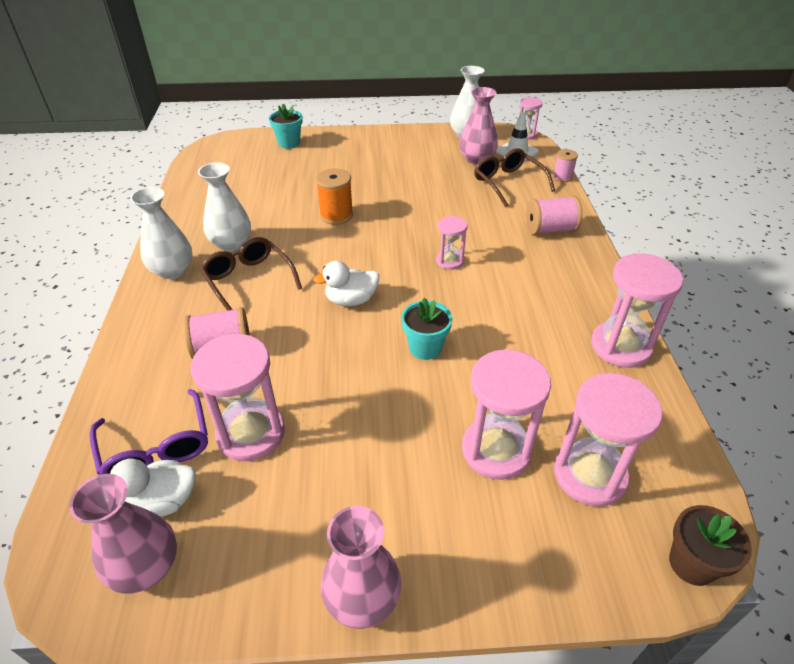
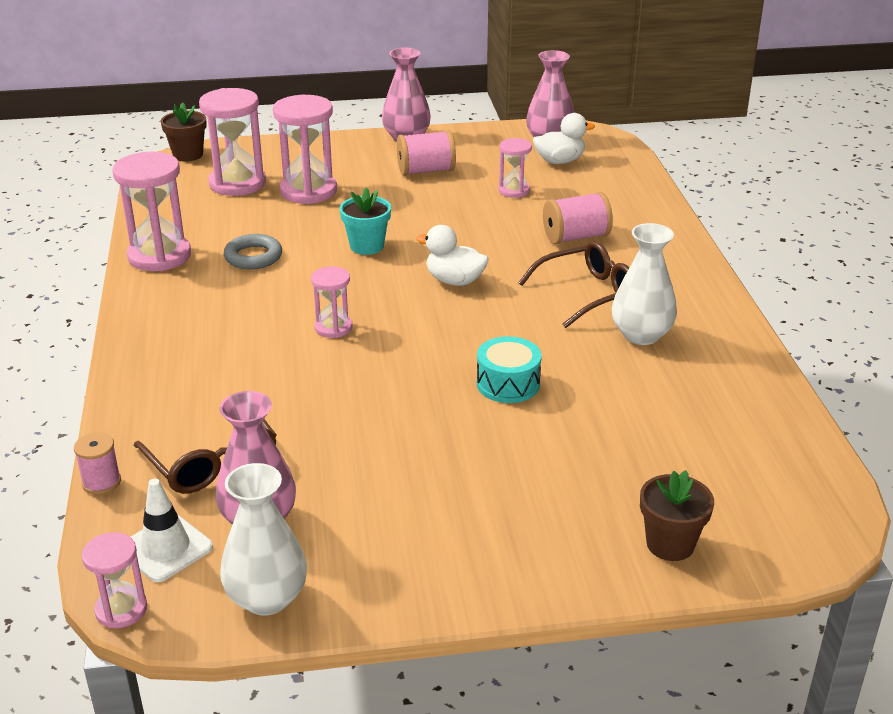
camera: 175 degrees right, 10 degrees down
(156, 447) = (586, 181): purple glasses -> none
(172, 270) = (691, 300): white vase -> none
(248, 281) = (588, 294): brown glasses -> brown glasses turned 75 degrees counterclockwise
(251, 433) = (514, 190): pink hourglass -> pink hourglass, size x0.55
(289, 143) = (670, 544): turquoise flower pot -> brown flower pot
(336, 215) = (508, 384): orange spool -> turquoise drum
(351, 300) = (454, 281): white duck -> white duck turned 135 degrees counterclockwise
(531, 340) = (253, 257): none -> grey ring
(550, 230) = (175, 378): pink spool -> pink spool (426, 171)

